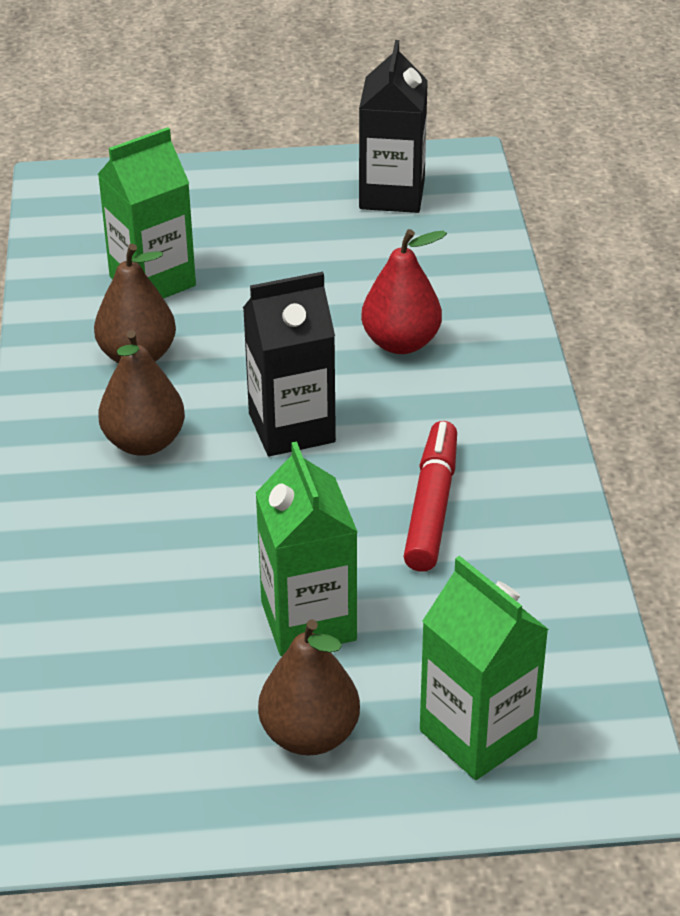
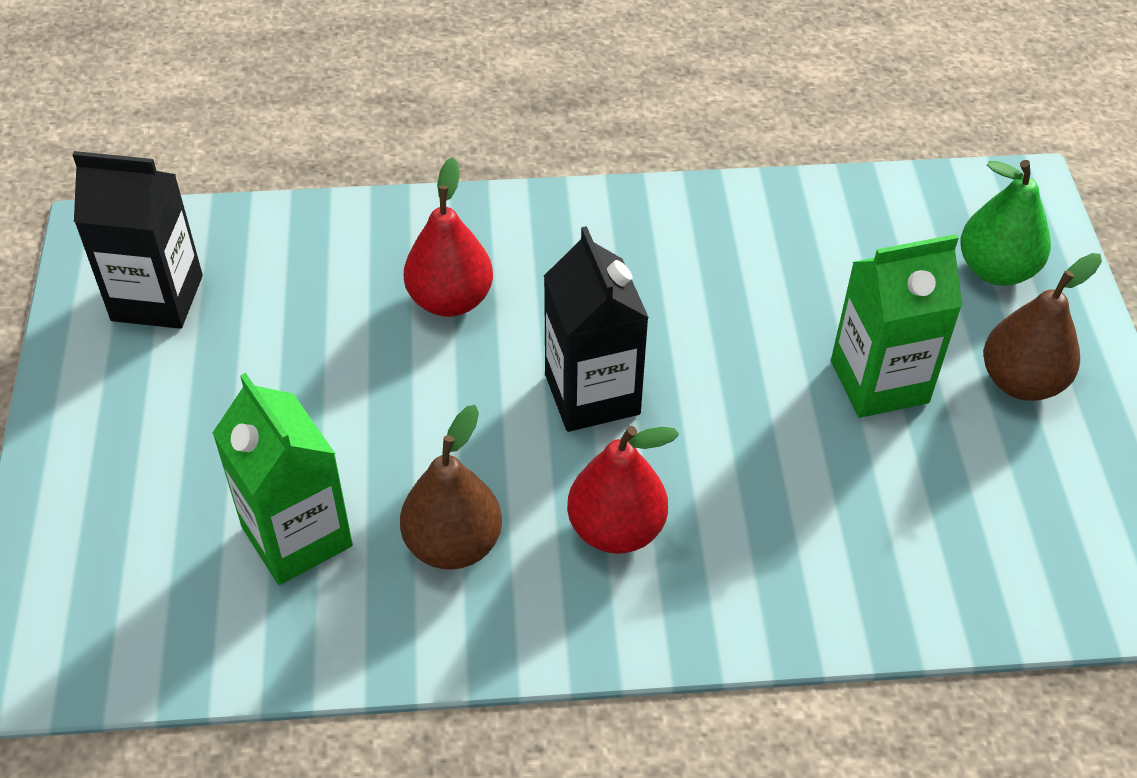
camera: 90 degrees left, 10 degrees up
(144, 442) = (616, 529): brown pear -> red pear
(431, 506) = (712, 286): red marker -> none
(478, 734) = (996, 270): green carton -> green pear

